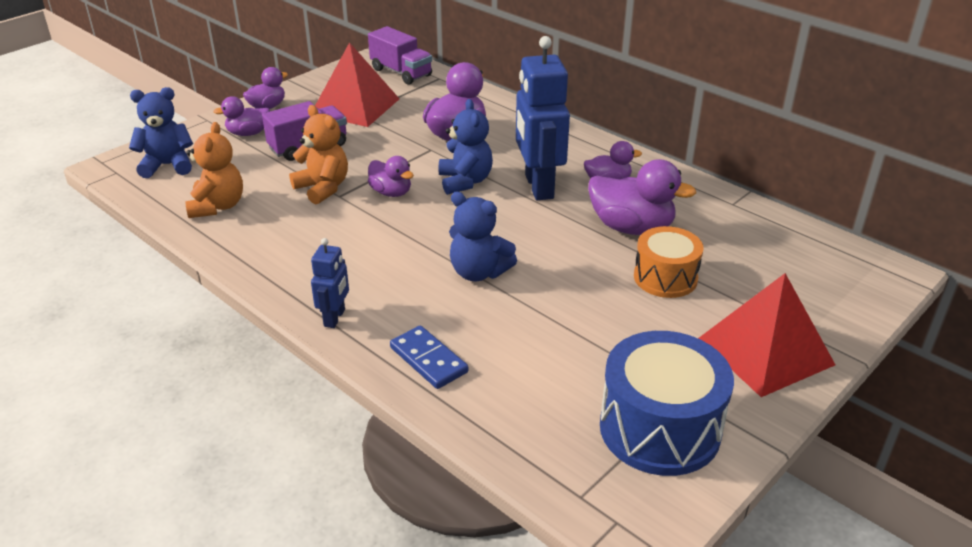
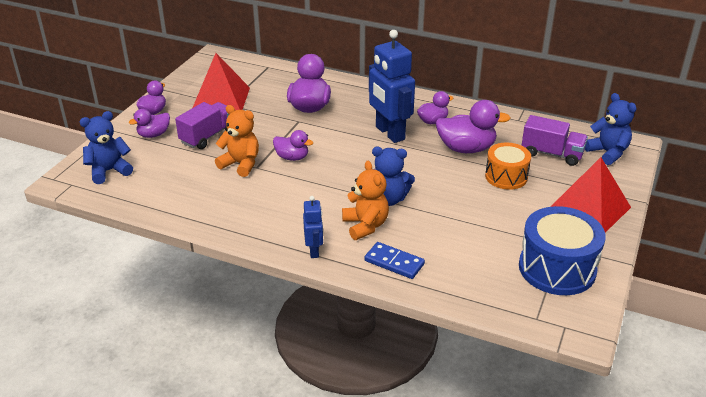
camera: 20 degrees left, 0 degrees up
(217, 206) = (172, 193): orange teddy bear -> orange teddy bear (365, 226)
(401, 72) = (237, 67): purple truck -> purple truck (551, 154)
(465, 181) = (338, 139): blue teddy bear -> blue teddy bear (607, 153)

